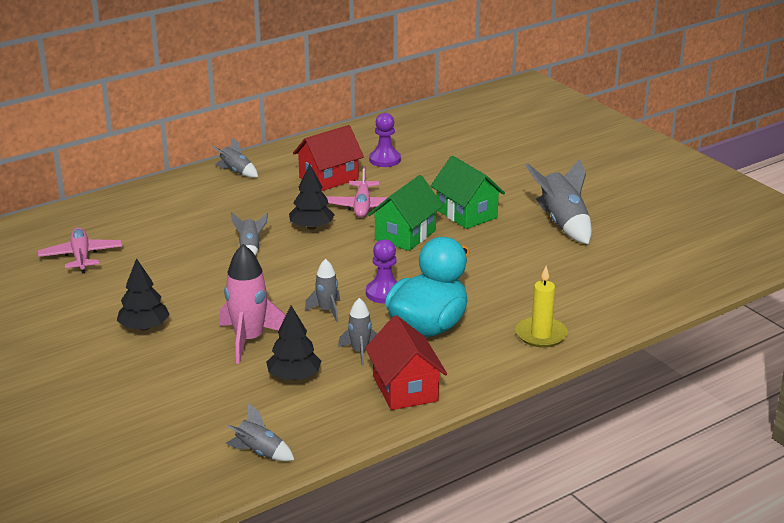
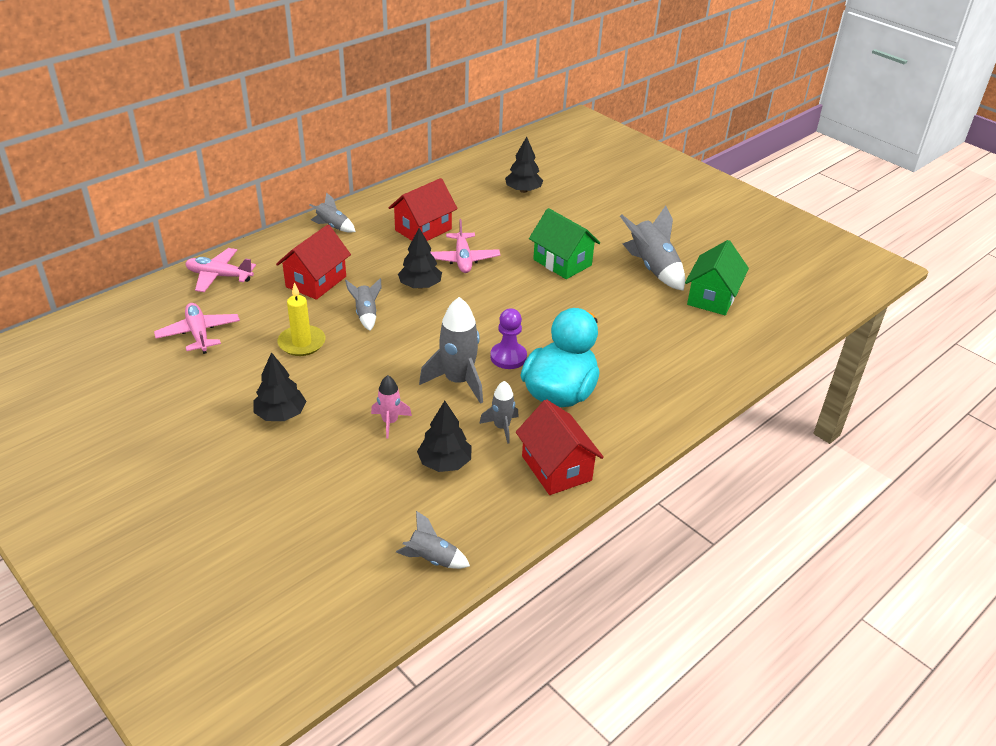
camera: 10 degrees left, 10 degrees up
(112, 209) = (219, 276): none -> pink plane
(207, 218) = (316, 281): none -> red house
(249, 340) = (390, 422): pink rocket -> pink rocket, size x0.56
(327, 310) = (458, 381): grey rocket -> grey rocket, size x1.77
(385, 160) = (471, 206): purple pawn -> none
(405, 235) = (511, 289): green house -> green house (712, 297)
(445, 147) = (523, 190): none -> black tree
(541, 335) = (667, 395): yellow candle -> yellow candle (302, 343)

